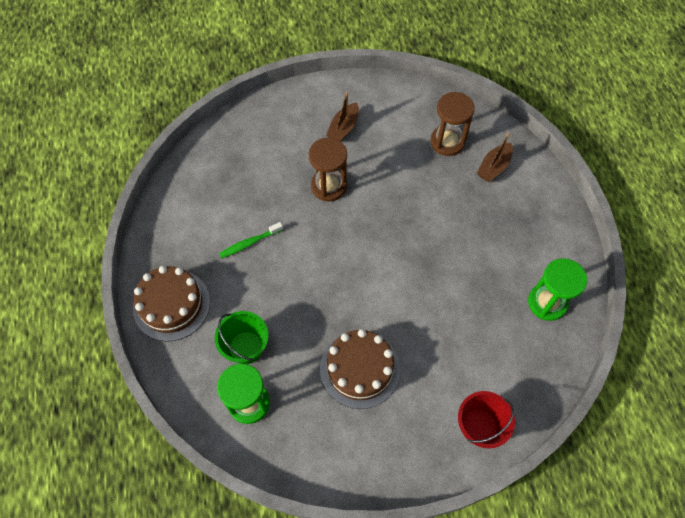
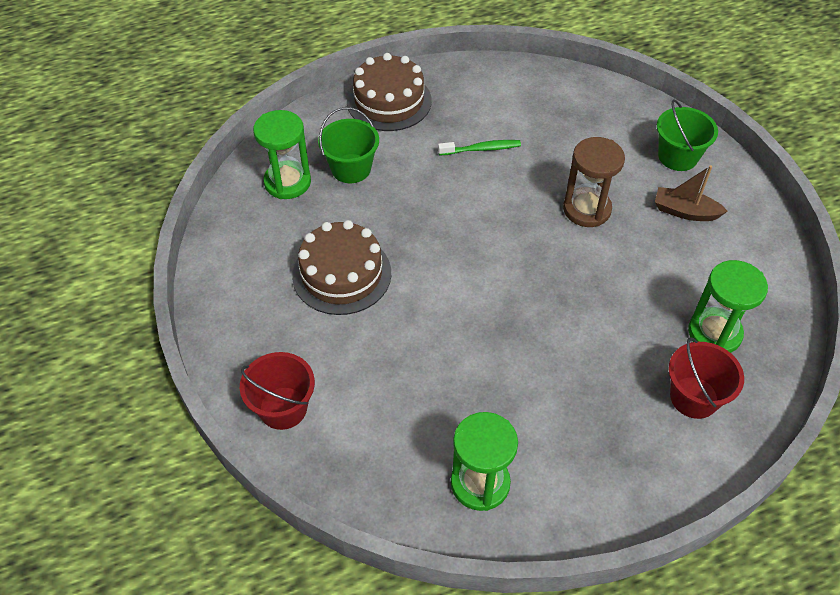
camera: 80 degrees right, 10 degrees down
(249, 243) = (481, 149): green toothbrush -> green toothbrush turned 120 degrees clockwise
(291, 117) = (678, 156): none -> green bucket
(447, 142) = (714, 333): brown hourglass -> green hourglass
(494, 167) = (694, 397): brown boat -> red bucket

